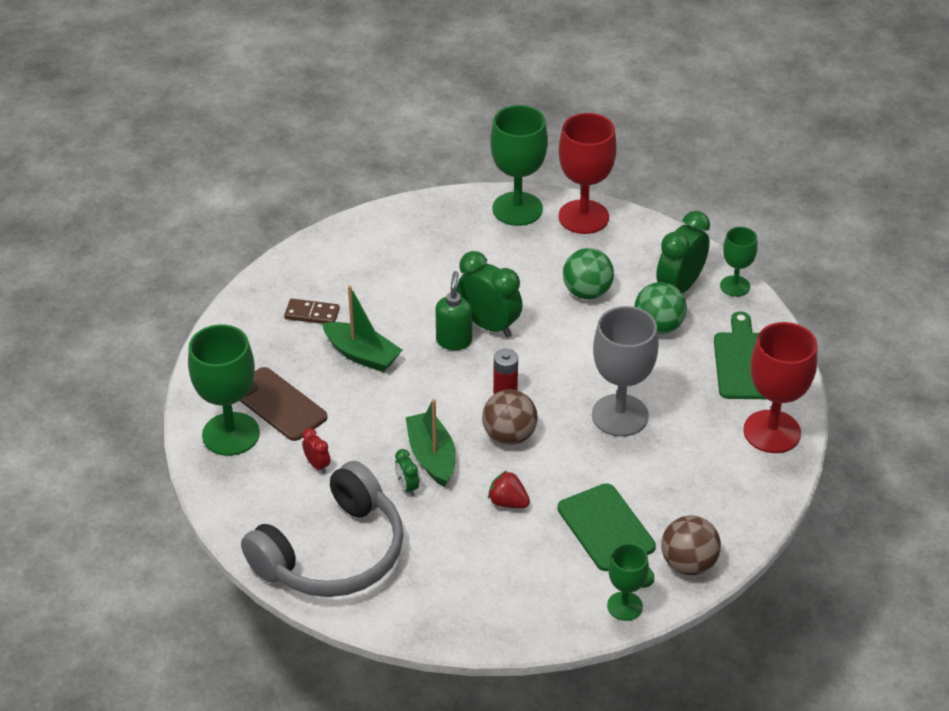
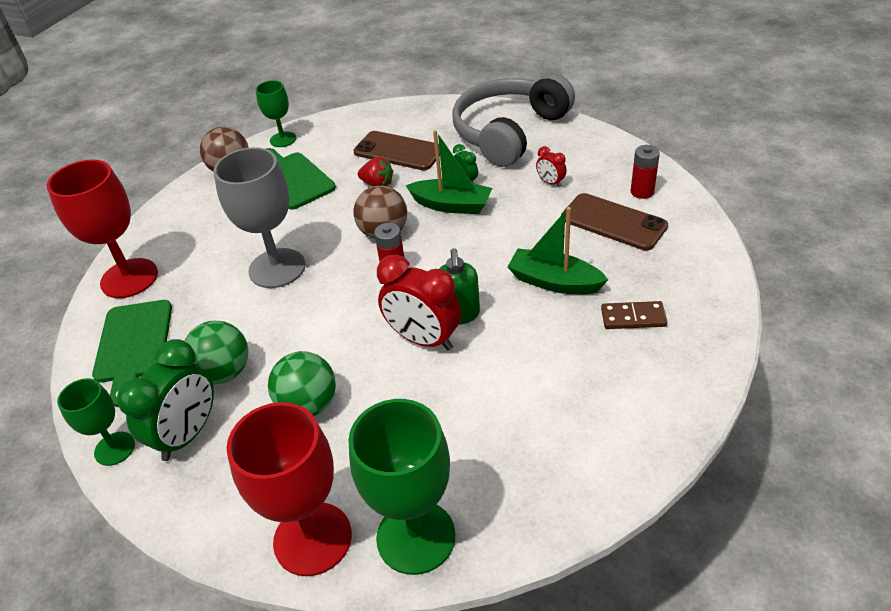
camera: 175 degrees right, 0 degrees up
(231, 434) = (642, 192): green goblet -> red battery
(431, 456) = (451, 205): green boat -> green boat turned 45 degrees counterclockwise
(476, 550) = (398, 151): none -> brown phone
(489, 325) = (423, 339): green clock -> red clock

